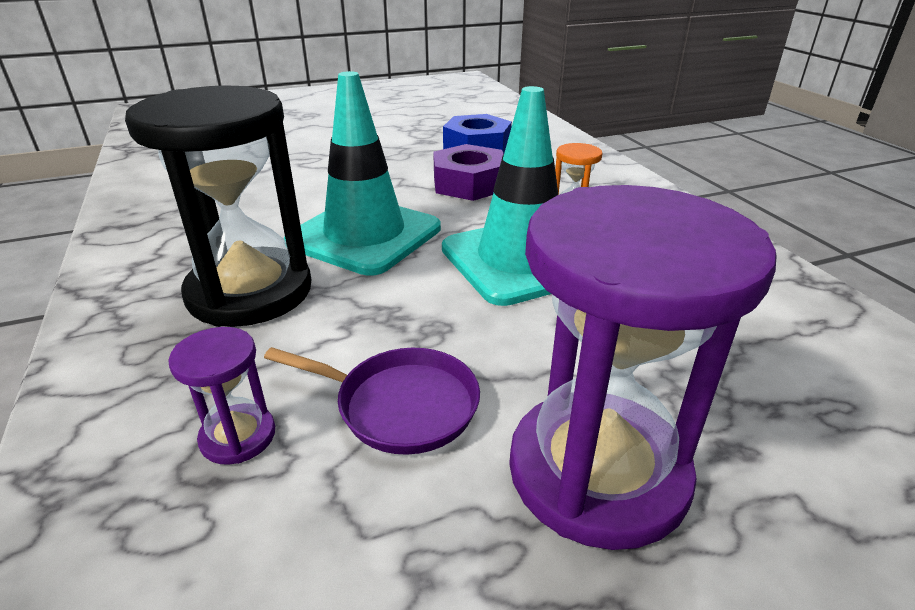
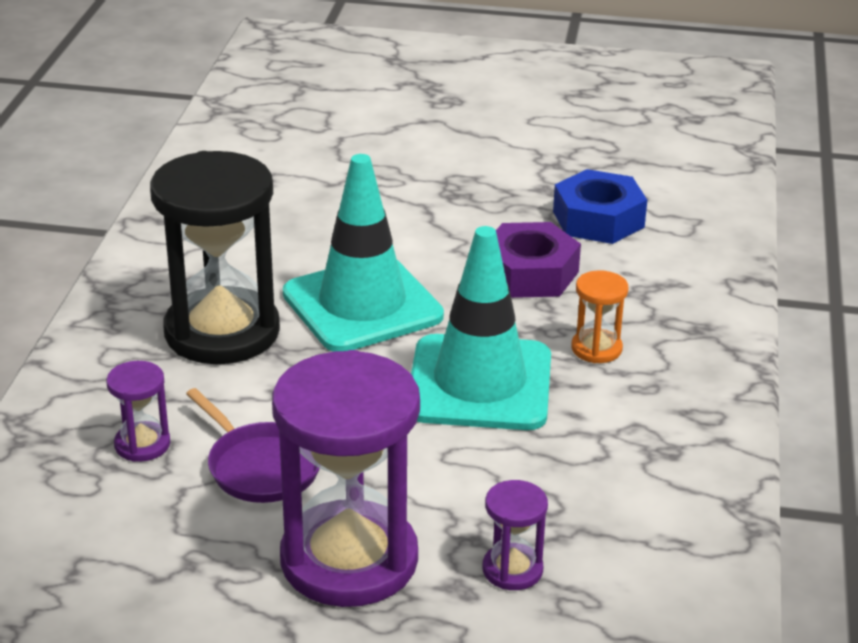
camera: 30 degrees right, 0 degrees up
(748, 406) = (512, 569): none -> purple hourglass

